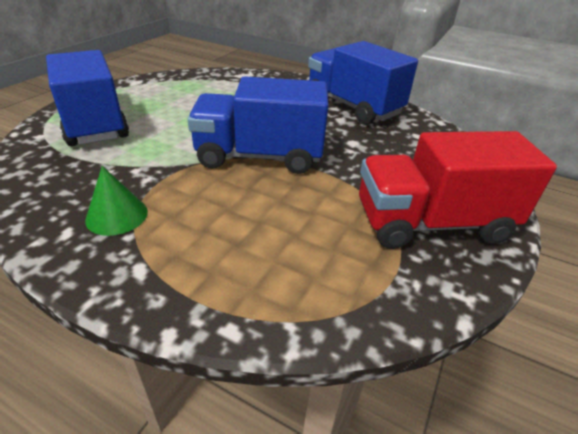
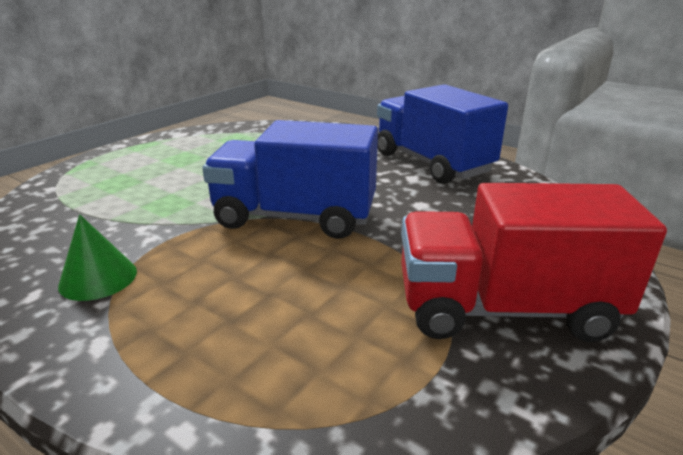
camera: 10 degrees right, 10 degrees down
(94, 124) = (115, 176): blue truck -> none

